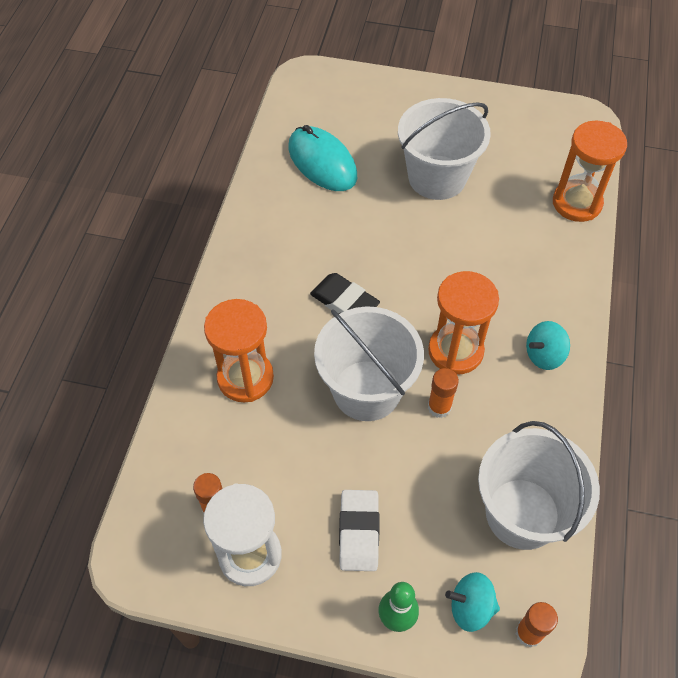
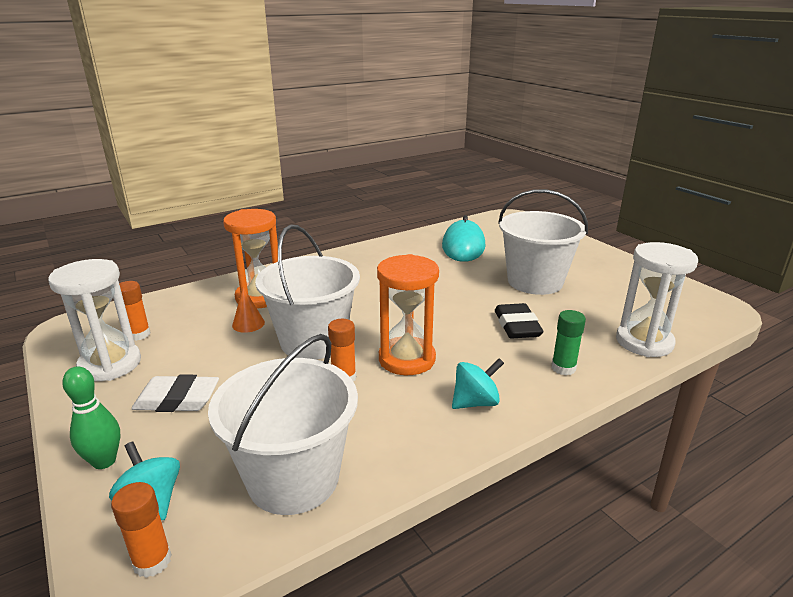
camera: 45 degrees right, 30 degrees down
(287, 416) = (248, 324): none -> orange cone
(344, 301) = (373, 299): black eraser -> black eraser (517, 326)
(359, 532) = (177, 399): white eraser -> white eraser turned 45 degrees clockwise
(544, 355) = (475, 402): turquoise spinning top -> turquoise spinning top turned 135 degrees clockwise
(558, 274) = (563, 368): none -> green glue stick
(577, 203) = (644, 342): orange hourglass -> white hourglass

